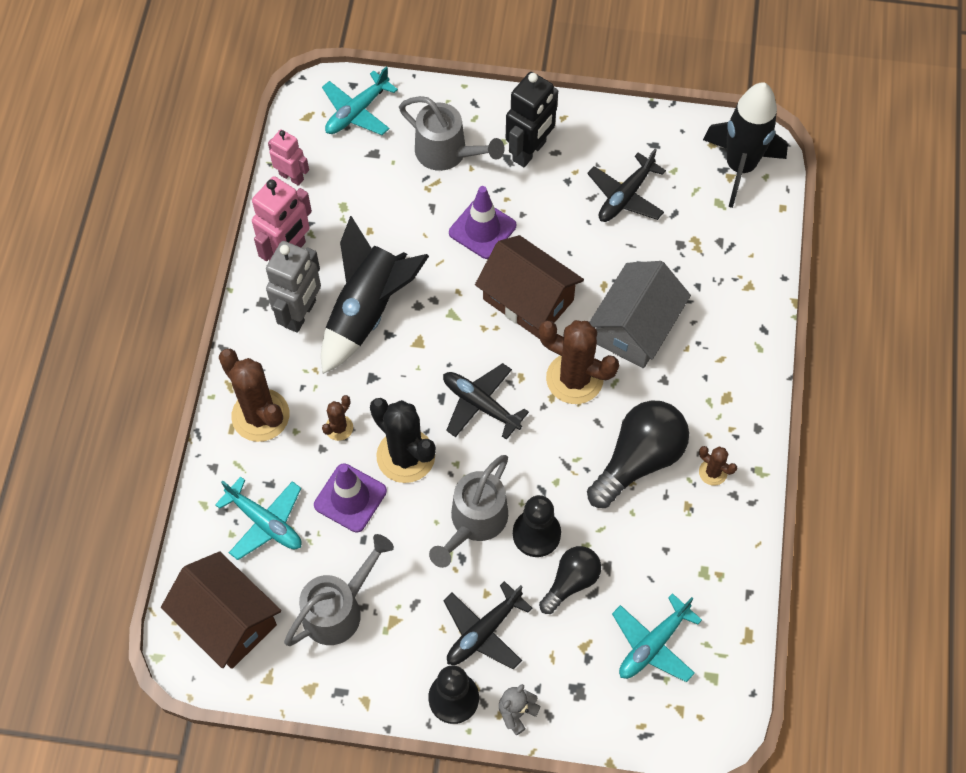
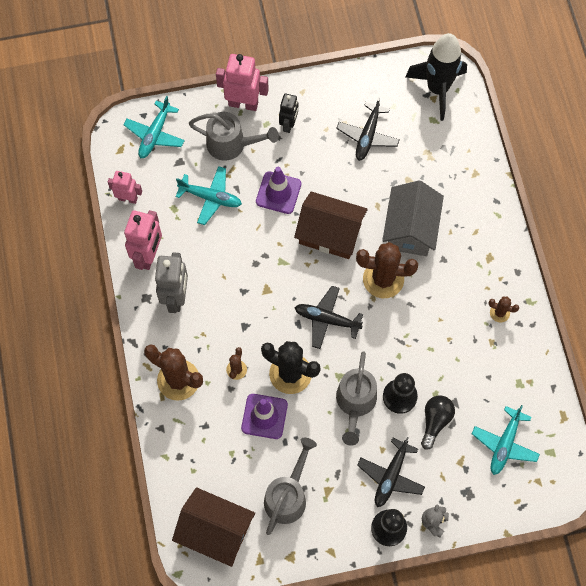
camera: 20 degrees left, 5 degrees up
(265, 522) = (213, 454): turquoise plane -> turquoise plane (211, 198)
(367, 311) = (222, 279): black rocket -> none
(482, 109) = (243, 103): none -> pink robot
(529, 151) = (289, 124): black robot -> black robot, size x0.63
(638, 460) = (448, 321): black light bulb -> none

